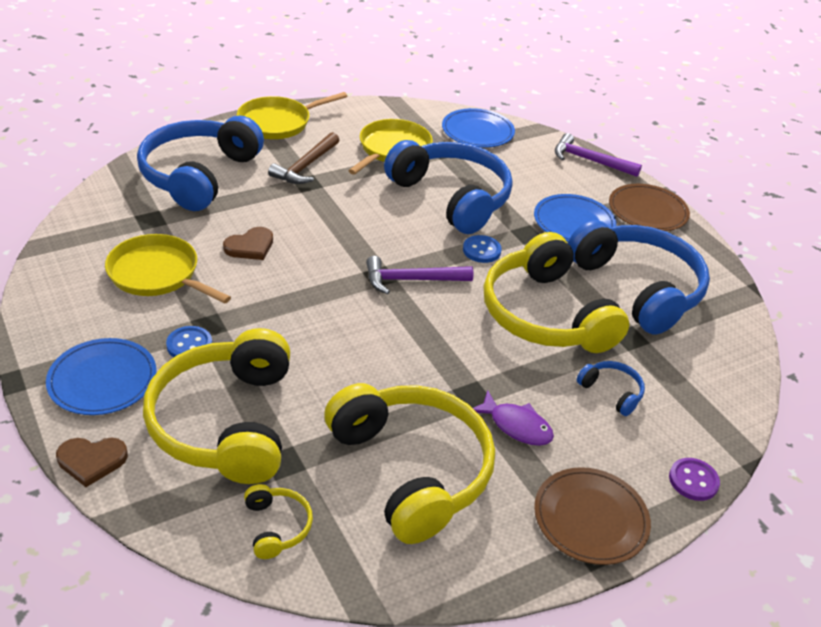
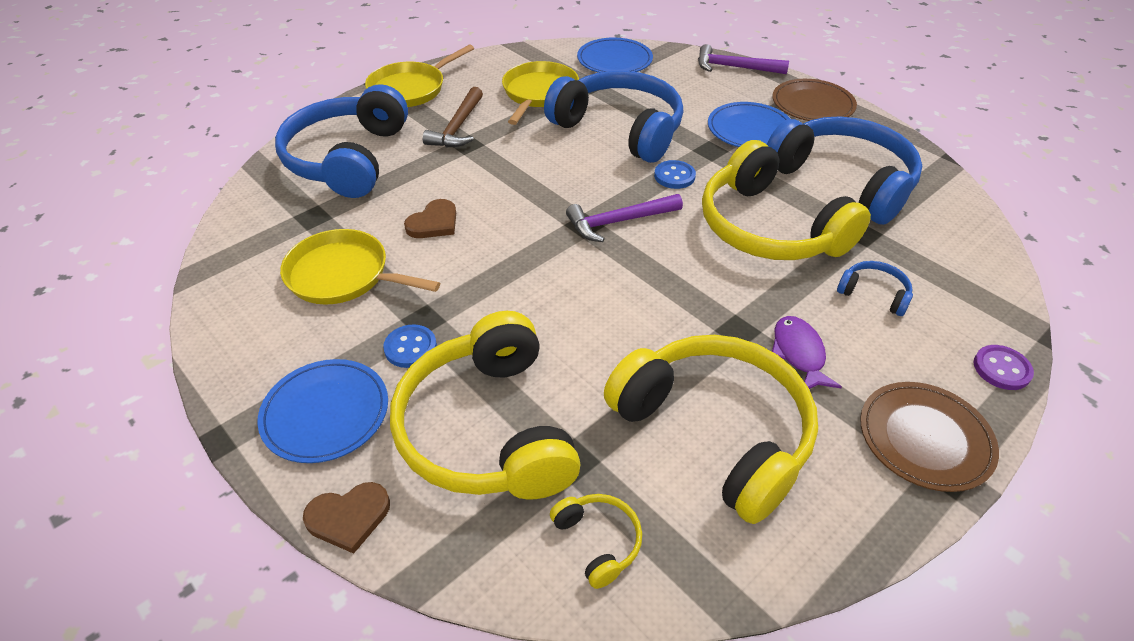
camera: 10 degrees left, 5 degrees up
(516, 426) = (799, 354): purple fish -> purple fish turned 120 degrees counterclockwise

